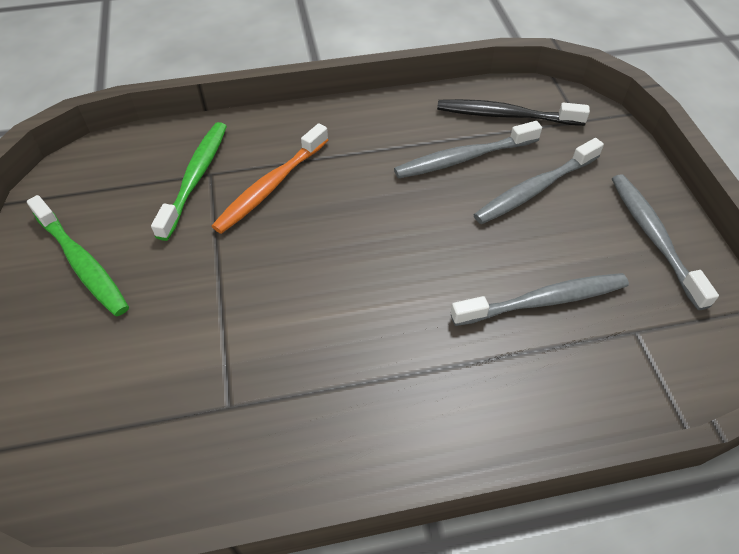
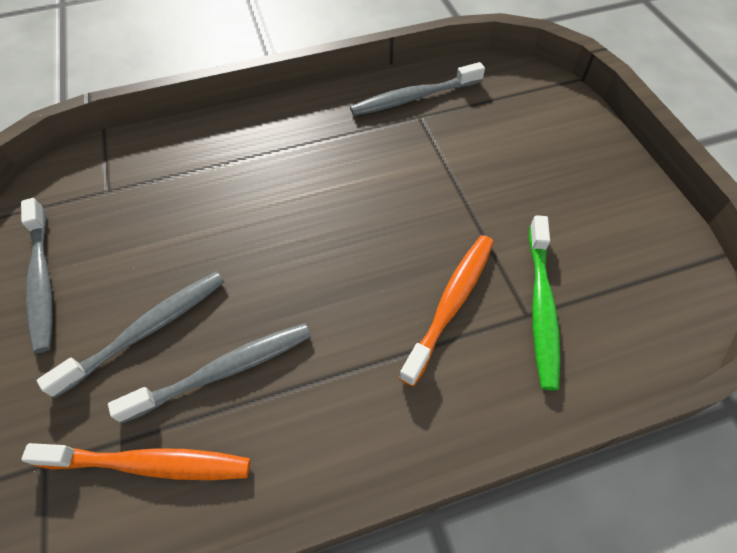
camera: 175 degrees right, 5 degrees up
(82, 263) = (596, 201): green toothbrush -> none
(506, 115) = (149, 463): black toothbrush -> orange toothbrush
(543, 301) = (176, 207): grey toothbrush -> grey toothbrush (414, 98)

